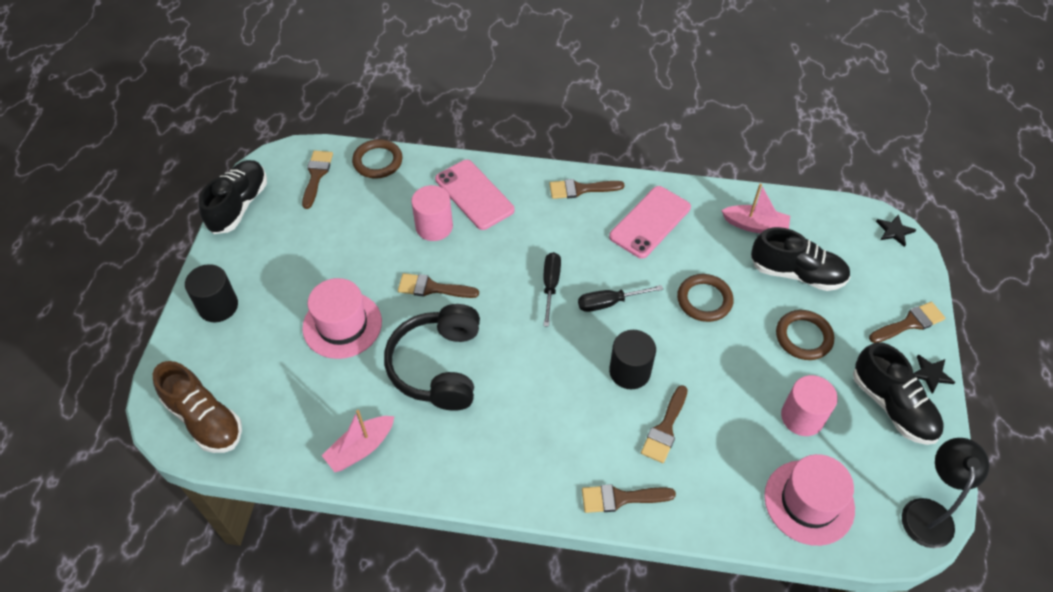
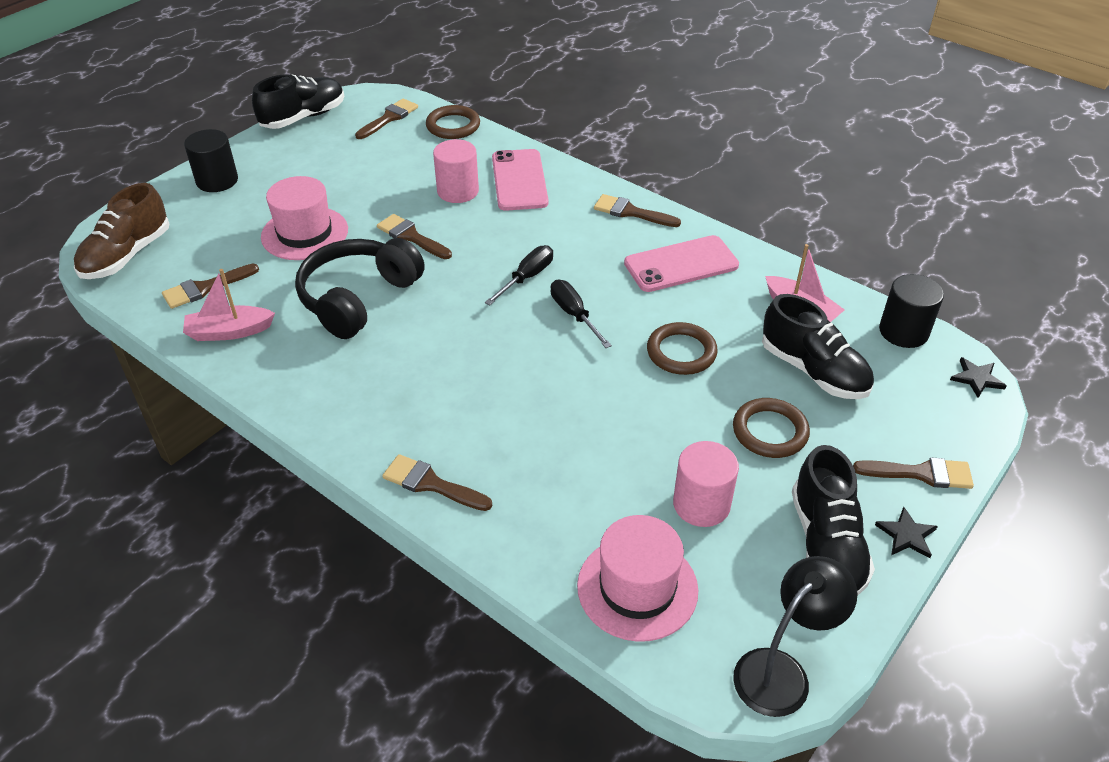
camera: 30 degrees right, 10 degrees down
(204, 419) = (127, 255): brown shoe -> brown shoe turned 45 degrees clockwise
(609, 303) = (574, 314): black screwdriver -> black screwdriver turned 45 degrees clockwise
(629, 371) = (542, 380): black cylinder -> black cylinder (903, 331)
(665, 428) = (534, 445): brown brush -> brown brush (205, 288)

